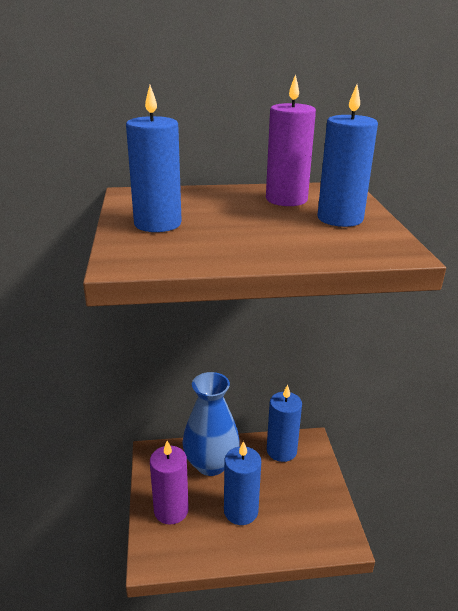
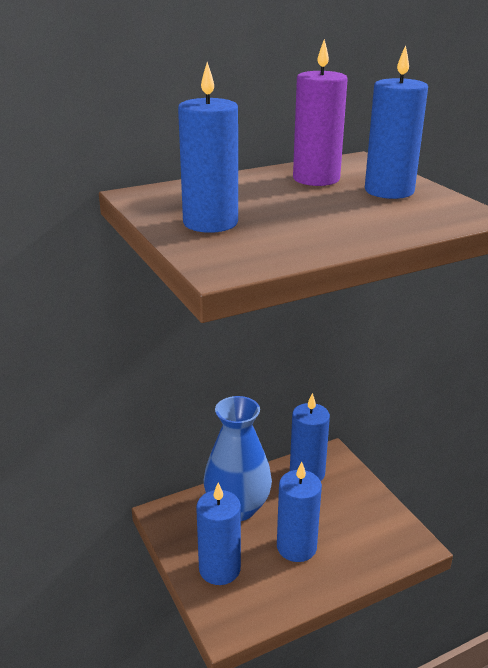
camera: 20 degrees left, 0 degrees up
(171, 510) = (219, 569): purple candle -> blue candle

